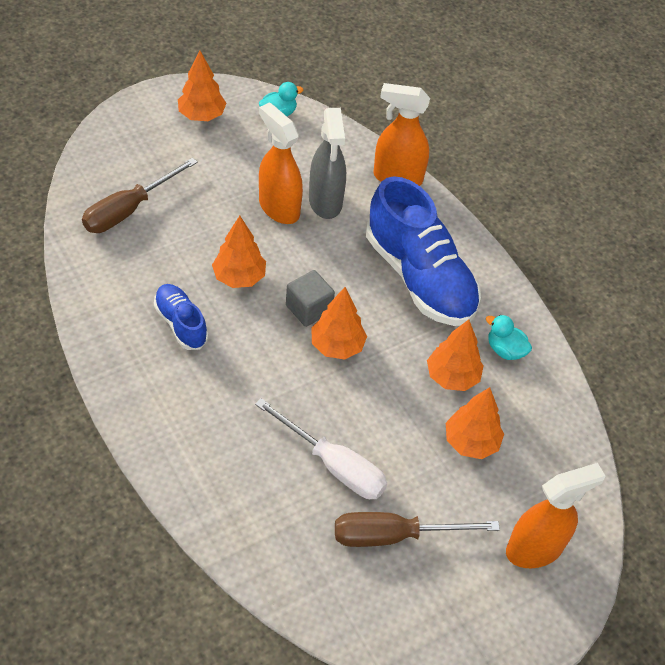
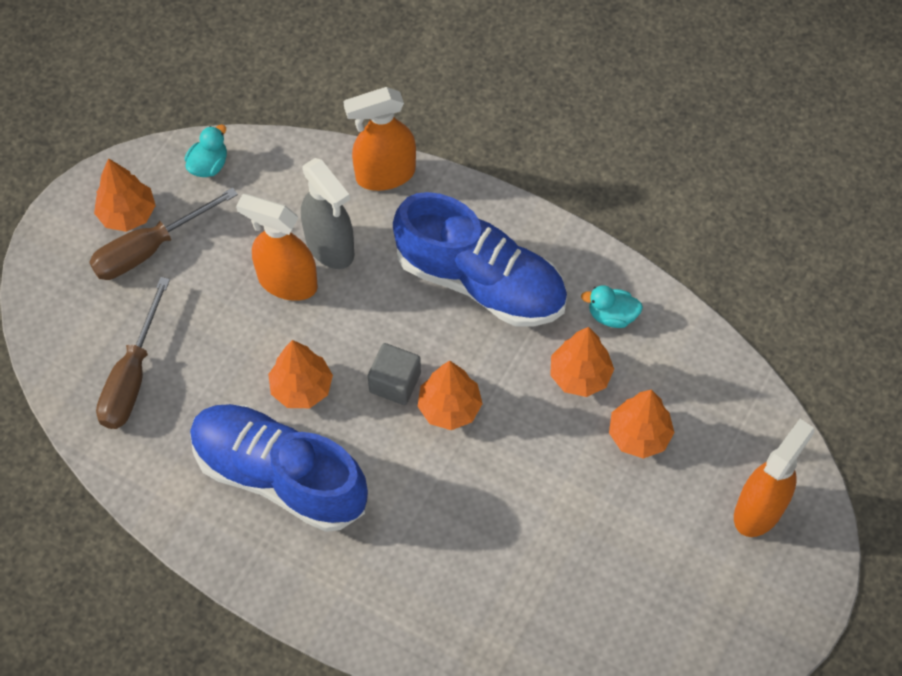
camera: 25 degrees left, 10 degrees up
(181, 323) = (279, 475): blue shoe -> blue shoe, size x2.01
(334, 465) = (528, 537): white screwdriver -> none
(394, 535) = (627, 574): brown screwdriver -> brown screwdriver (149, 249)

